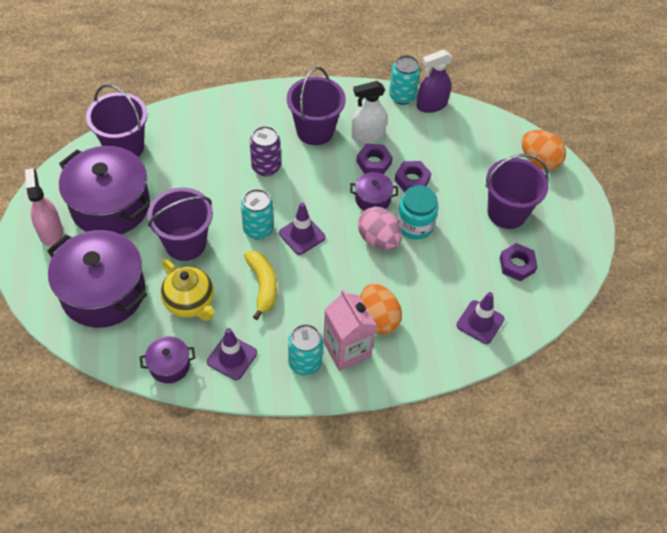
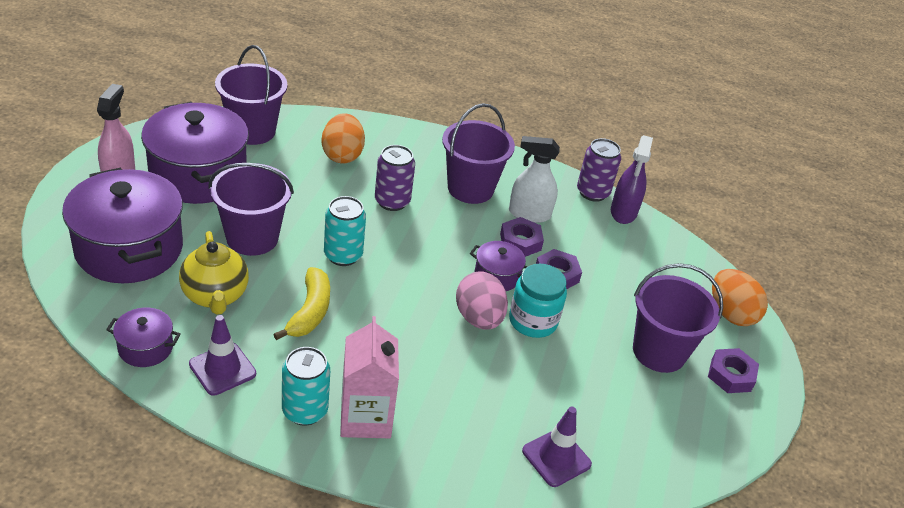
camera: 20 degrees right, 15 degrees down
(302, 235) = (389, 280): purple traffic cone -> none
(378, 319) = (426, 400): orange egg -> orange egg (342, 155)
(402, 96) = (592, 192): turquoise can -> purple can
(431, 105) = (623, 212): purple spray bottle -> purple spray bottle turned 75 degrees counterclockwise
(517, 265) = (642, 413): purple nut -> purple nut (731, 375)

